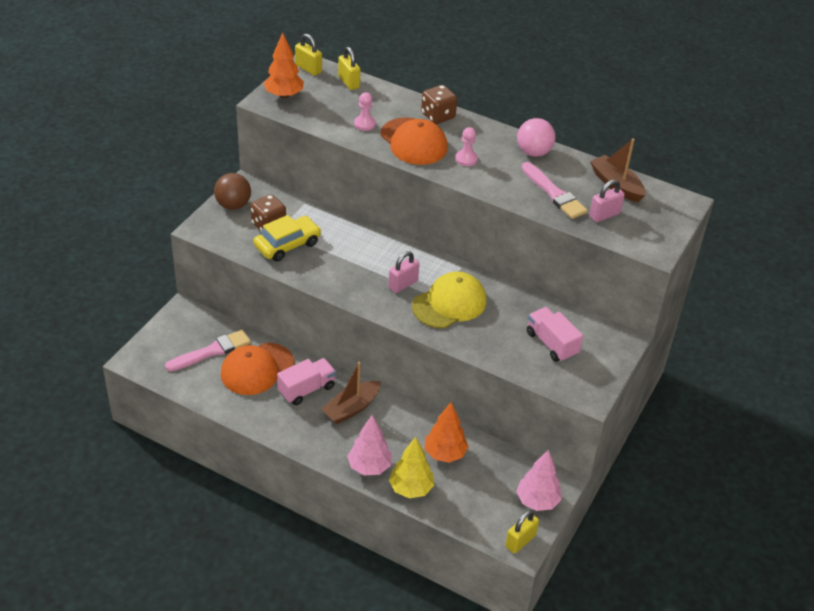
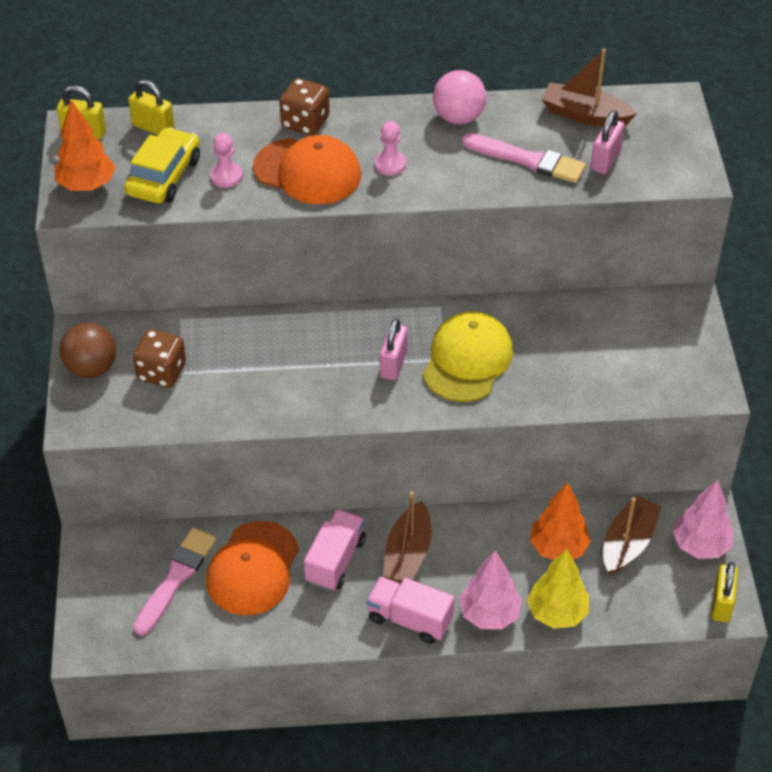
camera: 30 degrees left, 5 degrees up
(287, 245) = (209, 386): yellow car -> yellow car (164, 176)
(491, 474) = (628, 543): none -> brown boat
(551, 344) = (620, 349): pink truck -> pink truck (409, 619)

